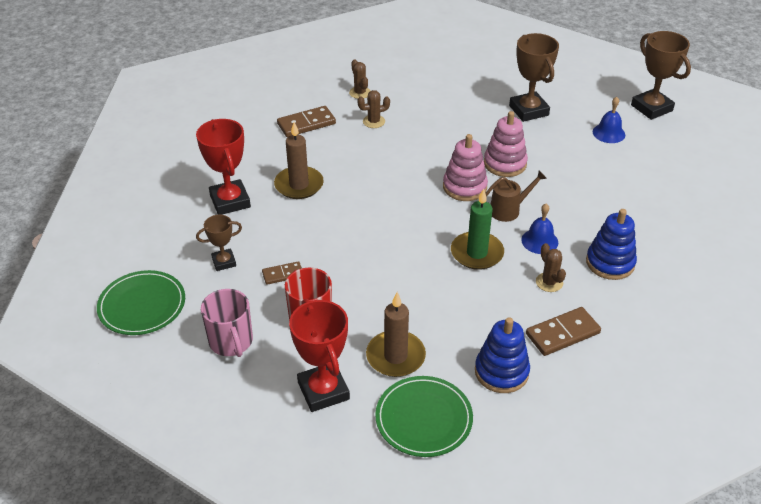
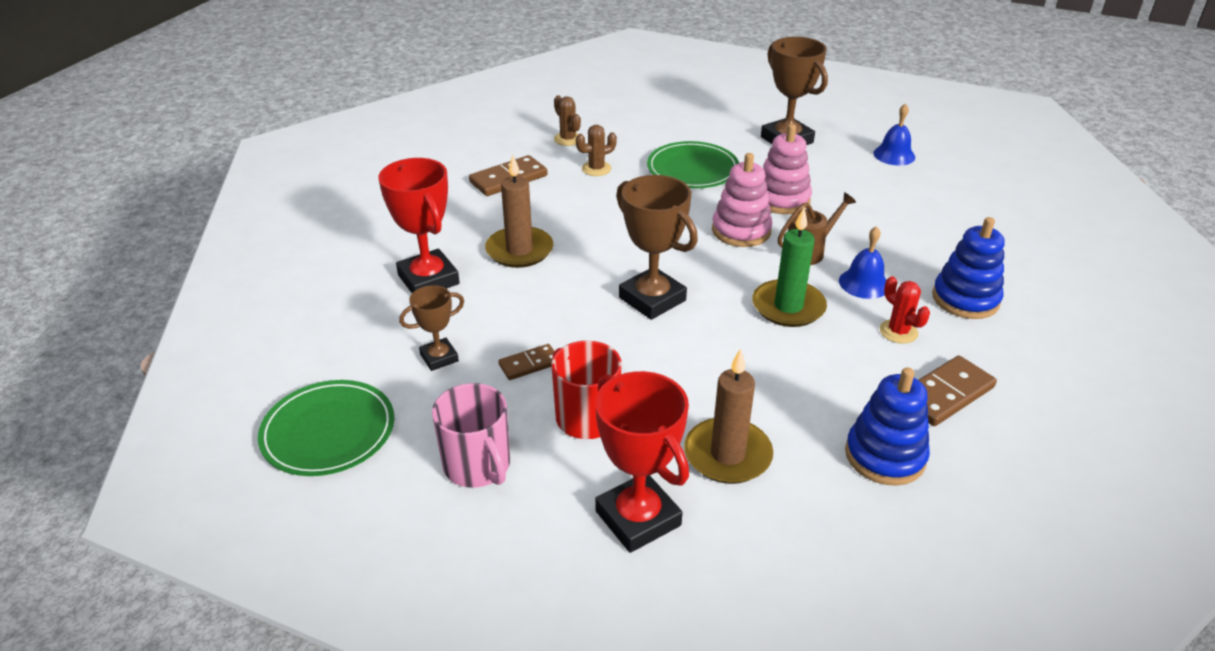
camera: 10 degrees left, 5 degrees down
(423, 418) = (801, 538): green plate -> green plate (692, 169)
(549, 282) = (898, 332): brown cactus -> red cactus
(651, 108) = (932, 125): brown trophy -> brown trophy (652, 299)

